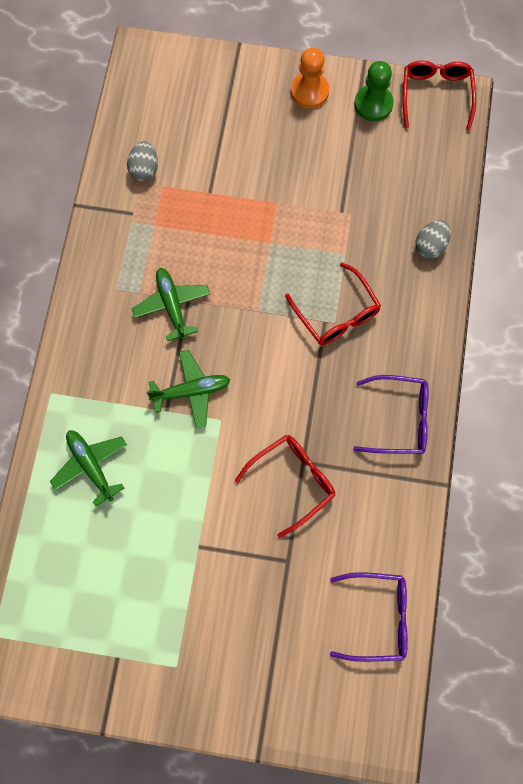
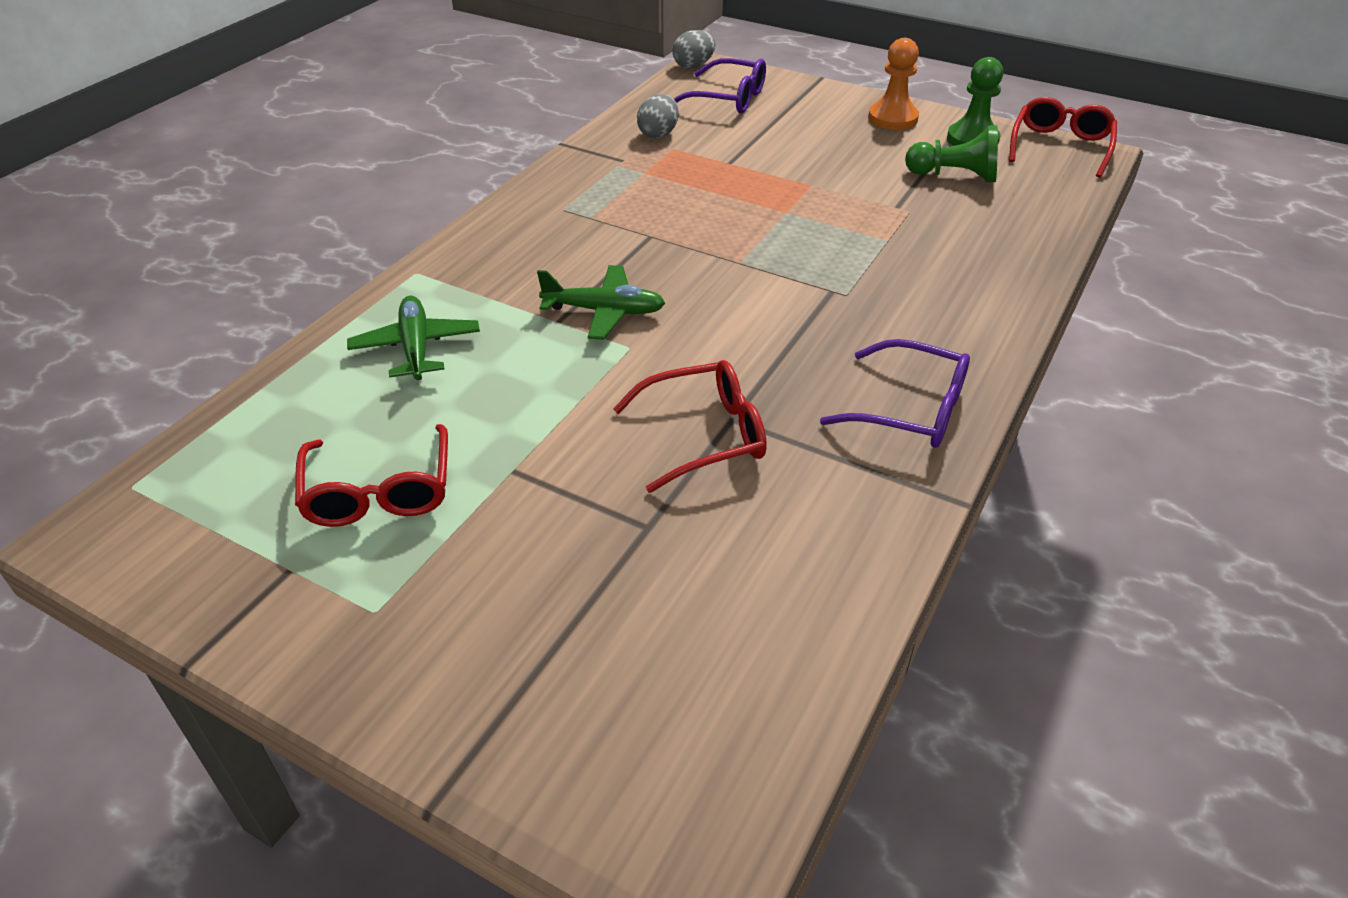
camera: 20 degrees right, 30 degrees down
(172, 305) = (626, 235): green plane -> none
(336, 314) = (852, 287): red glasses -> red glasses (379, 491)
(371, 159) = (954, 176): none -> green pawn
(377, 617) = (774, 650): purple glasses -> purple glasses (728, 98)
(430, 246) = (1016, 257): grey egg -> grey egg (693, 66)

